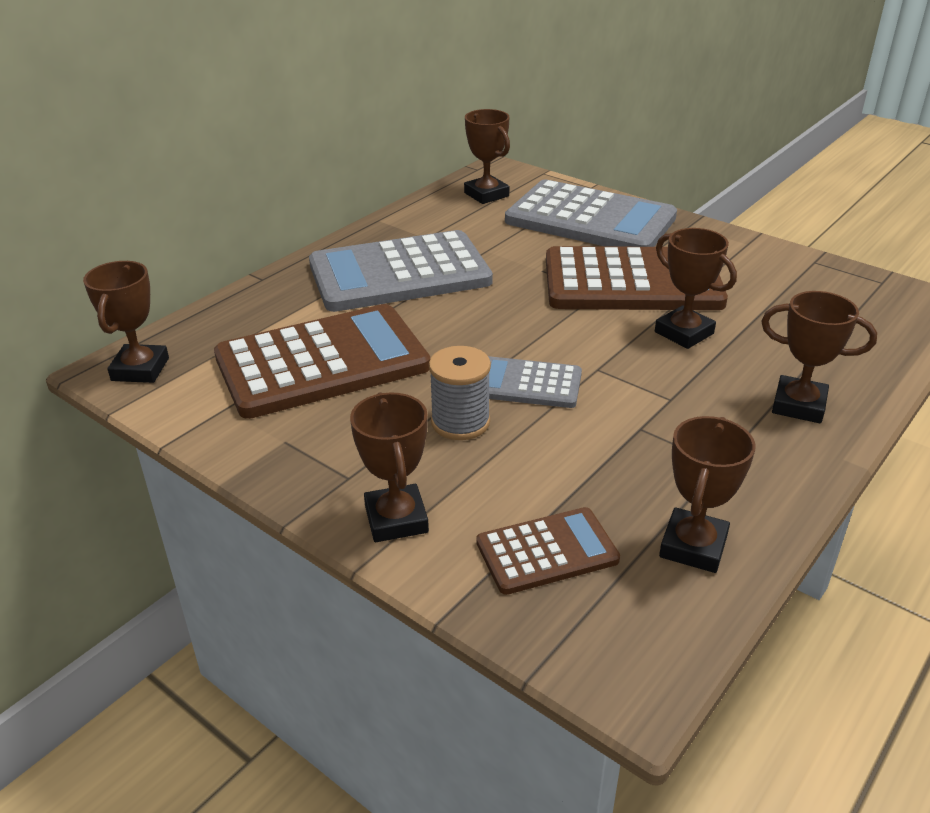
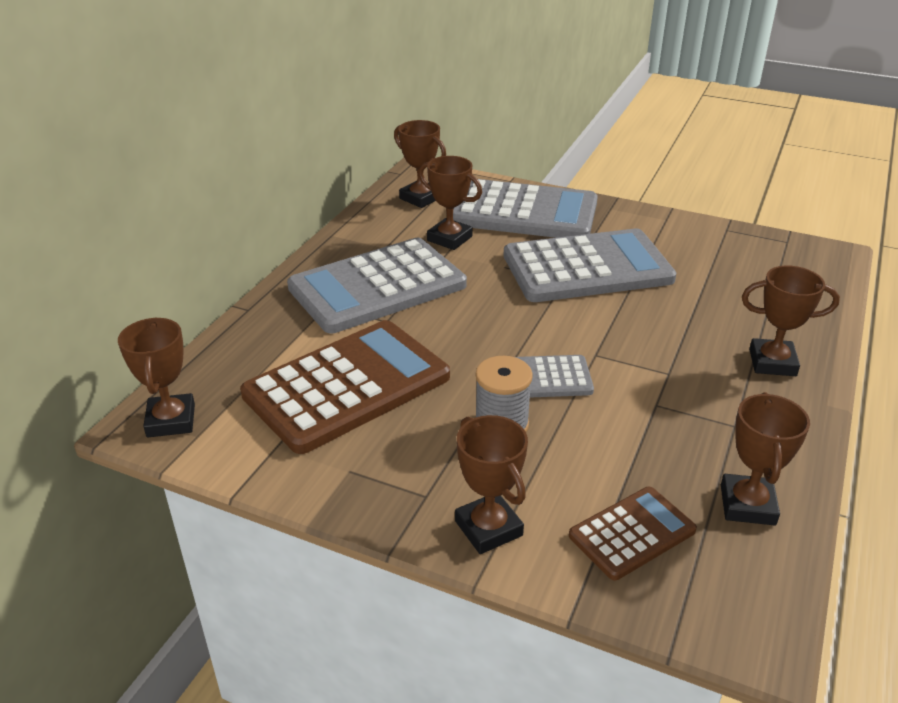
camera: 15 degrees left, 0 degrees up
(632, 282) = (587, 268): brown calculator -> grey calculator
(684, 333) = (652, 310): brown trophy -> brown trophy (449, 239)

